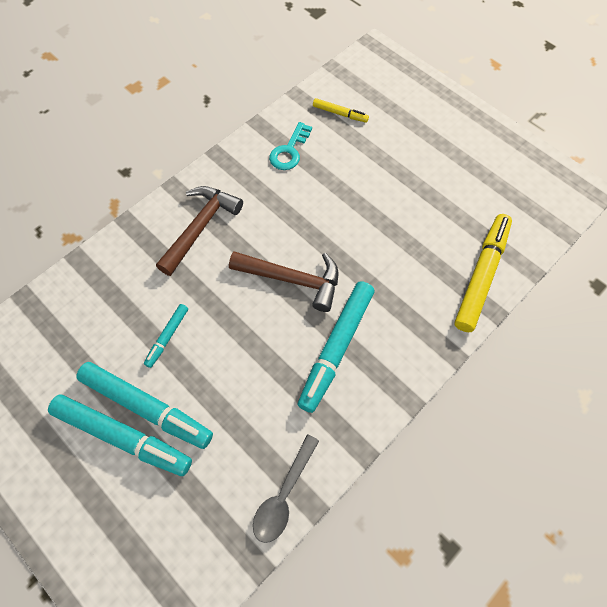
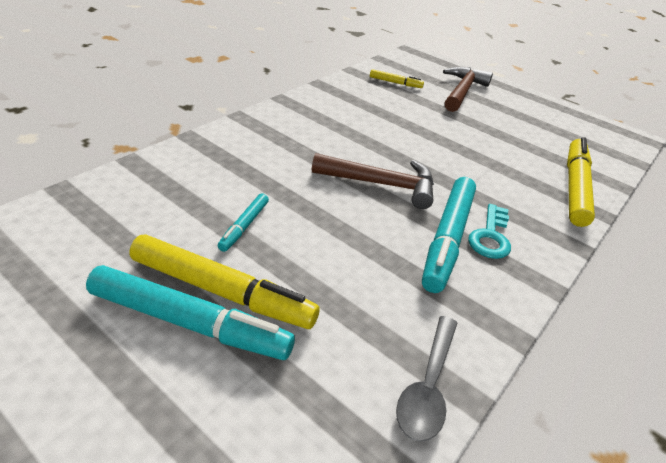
camera: 10 degrees left, 25 degrees down
(147, 407) = (222, 291): turquoise marker -> yellow marker
(200, 227) = (273, 144): brown hammer -> brown hammer (462, 91)
(289, 151) = (354, 101): turquoise key -> turquoise key (490, 236)

